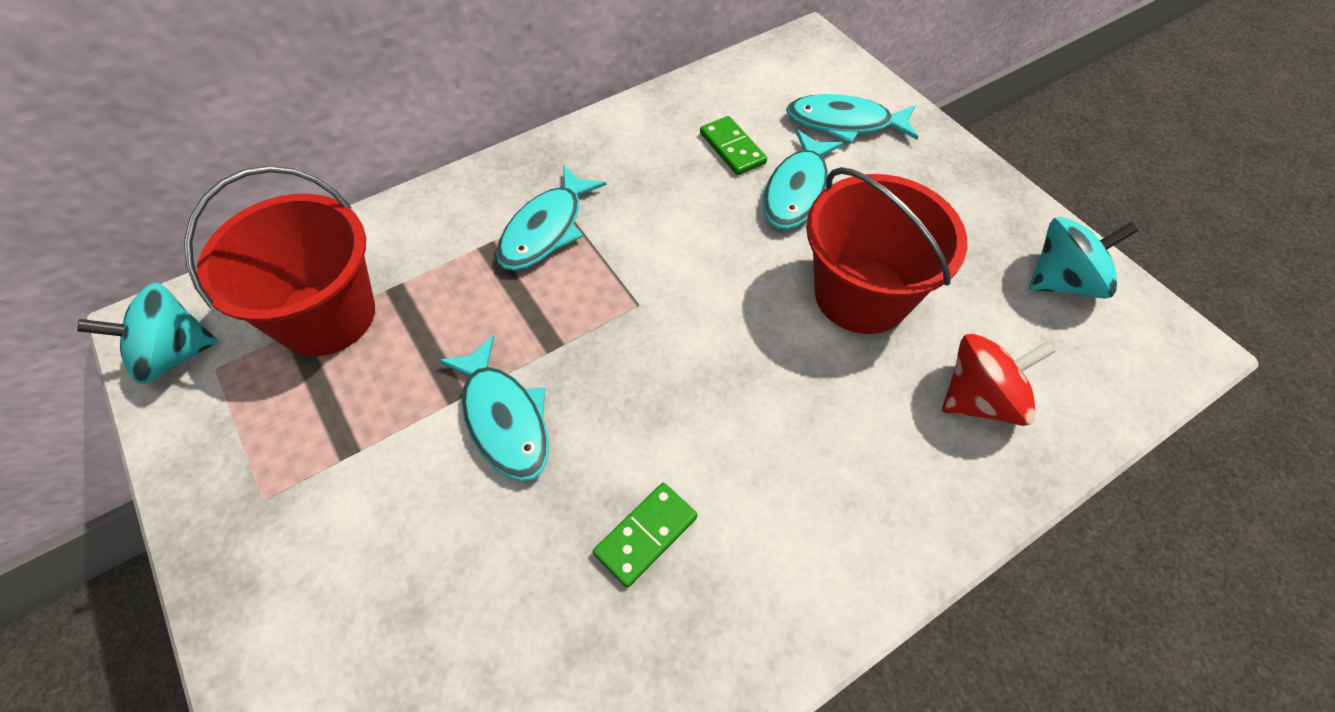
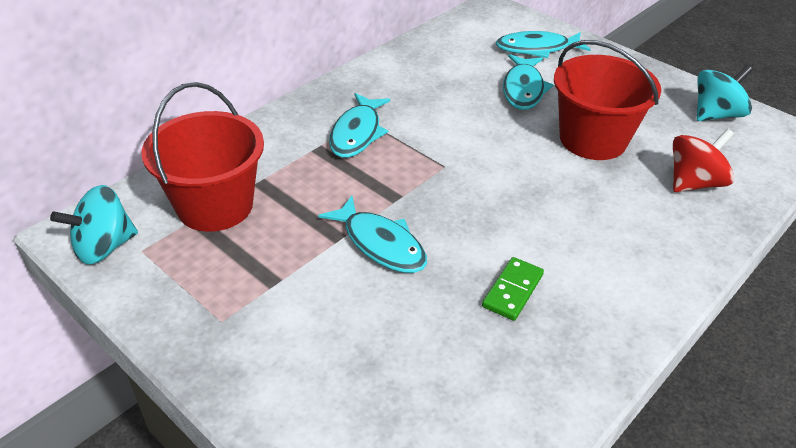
camera: 15 degrees left, 15 degrees down
(732, 148) = (467, 71): green domino -> none

